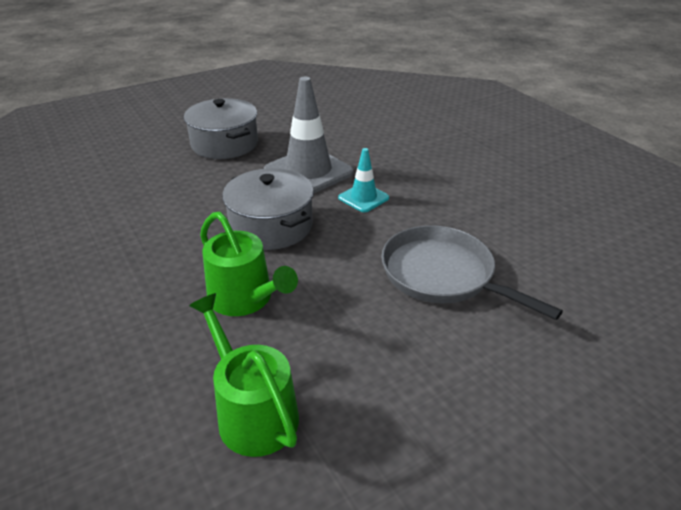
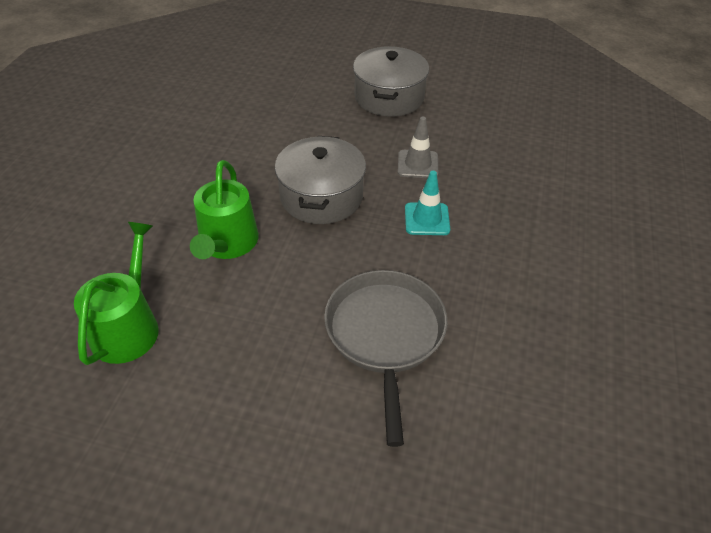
camera: 45 degrees right, 10 degrees up
(308, 172) = (418, 164): grey traffic cone -> grey traffic cone, size x0.53

